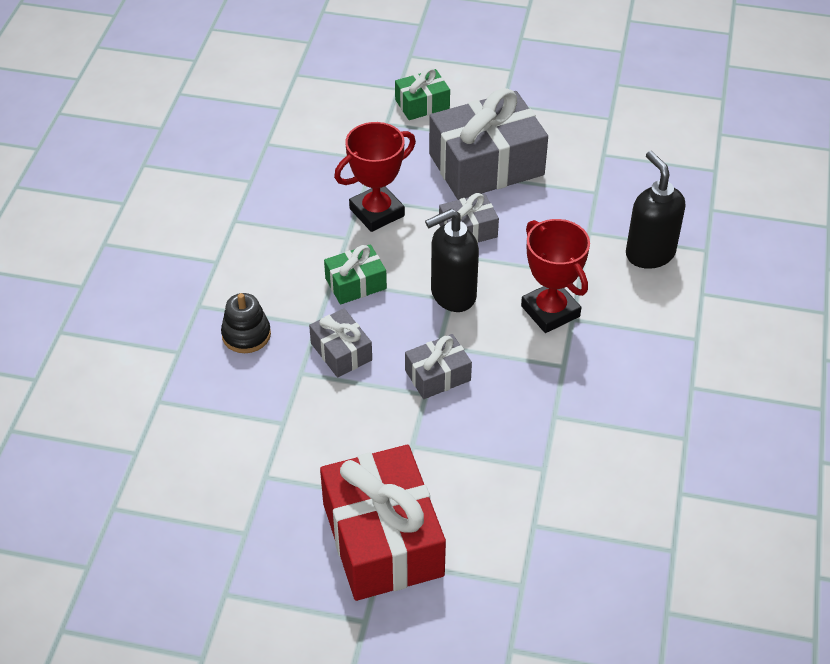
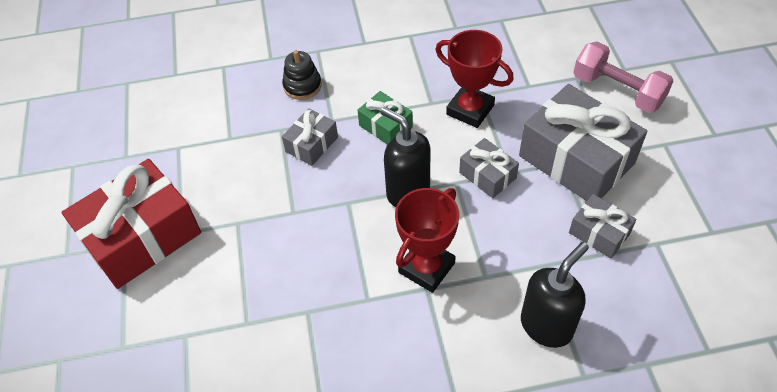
camera: 70 degrees right, 5 degrees up
(422, 104) = (617, 91): green gift -> pink dumbbell
(437, 375) = (315, 213): grey gift -> grey gift (599, 233)

